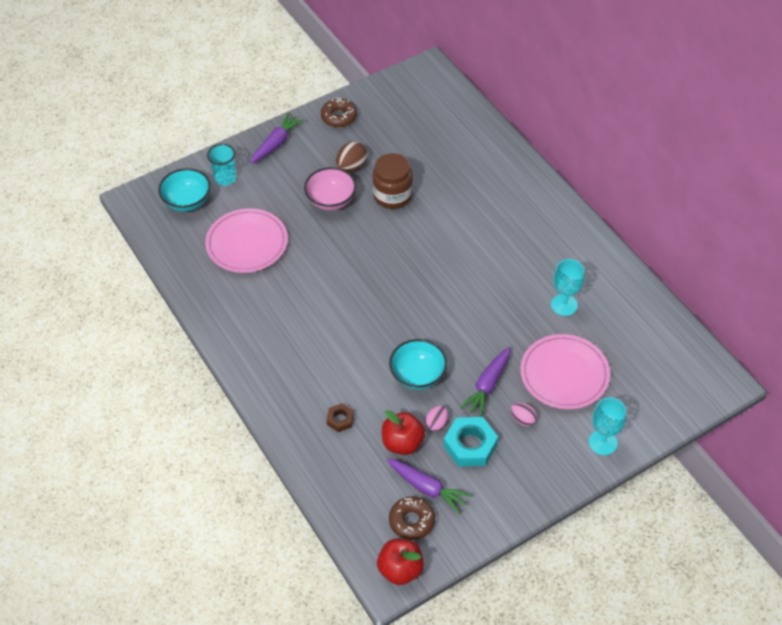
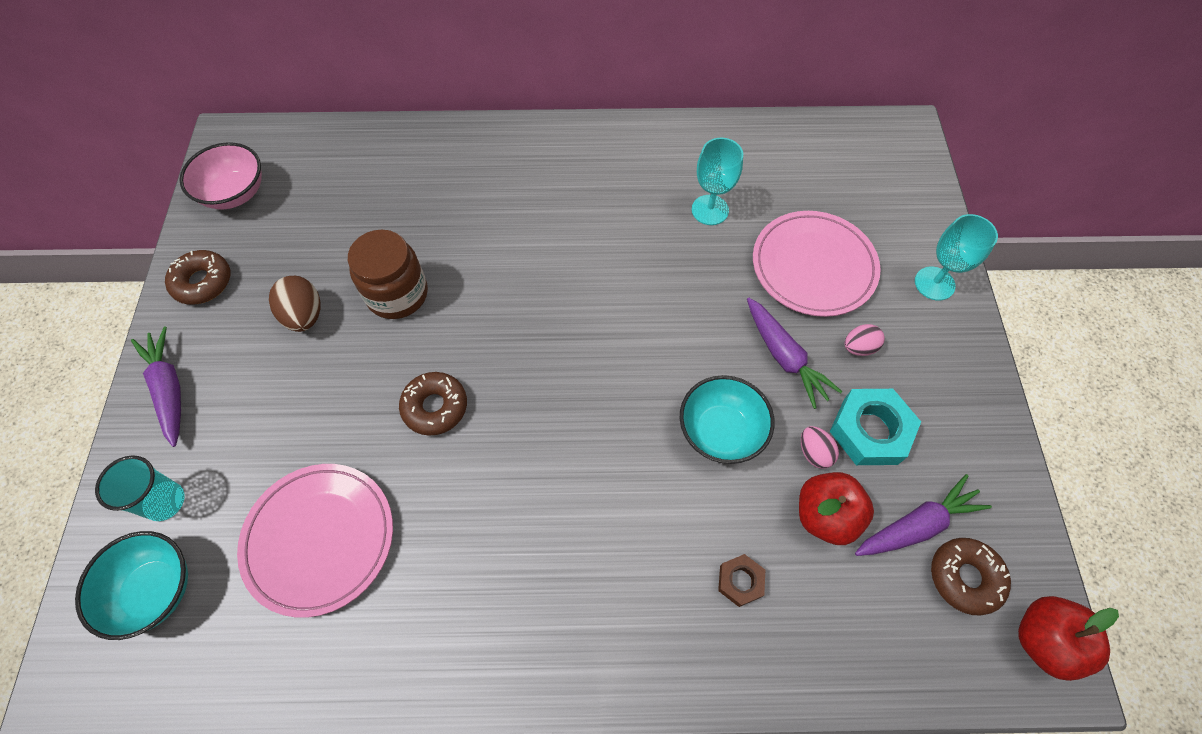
camera: 60 degrees left, 10 degrees up
(331, 200) = (339, 374): pink bowl -> pink bowl (235, 193)
(342, 248) = (435, 407): none -> brown donut

